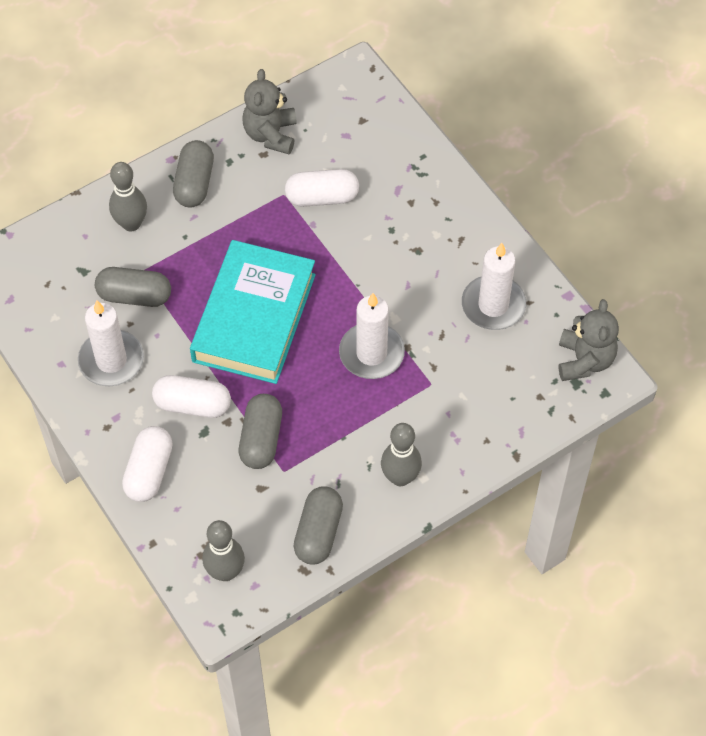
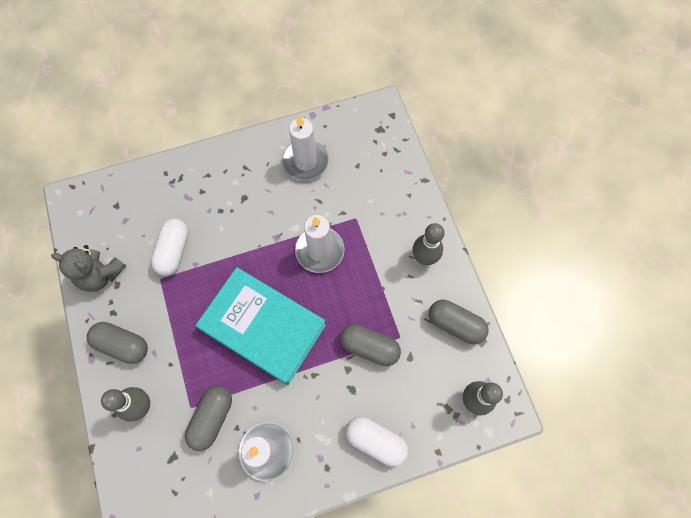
camera: 75 degrees left, 10 degrees up
(193, 405) = (326, 393): white capsule -> none
(584, 360) = (365, 119): grey teddy bear -> none

